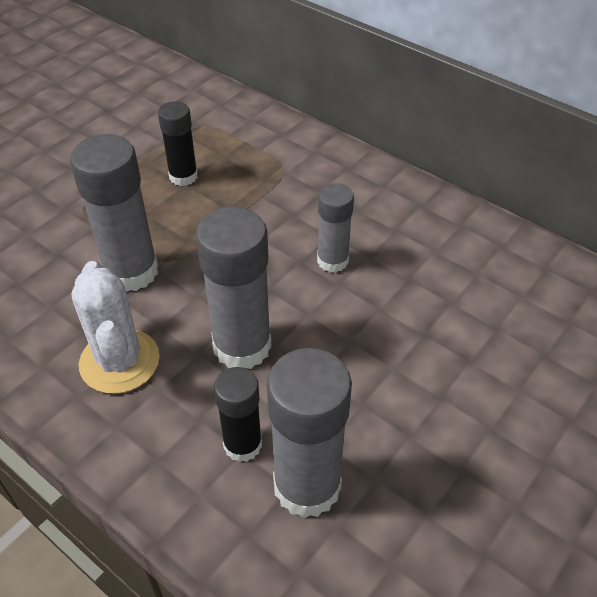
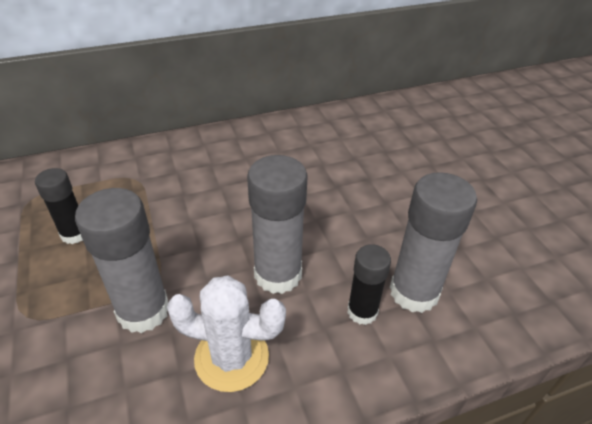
camera: 60 degrees left, 5 degrees down
(332, 261) = (244, 195): grey glue stick -> none

